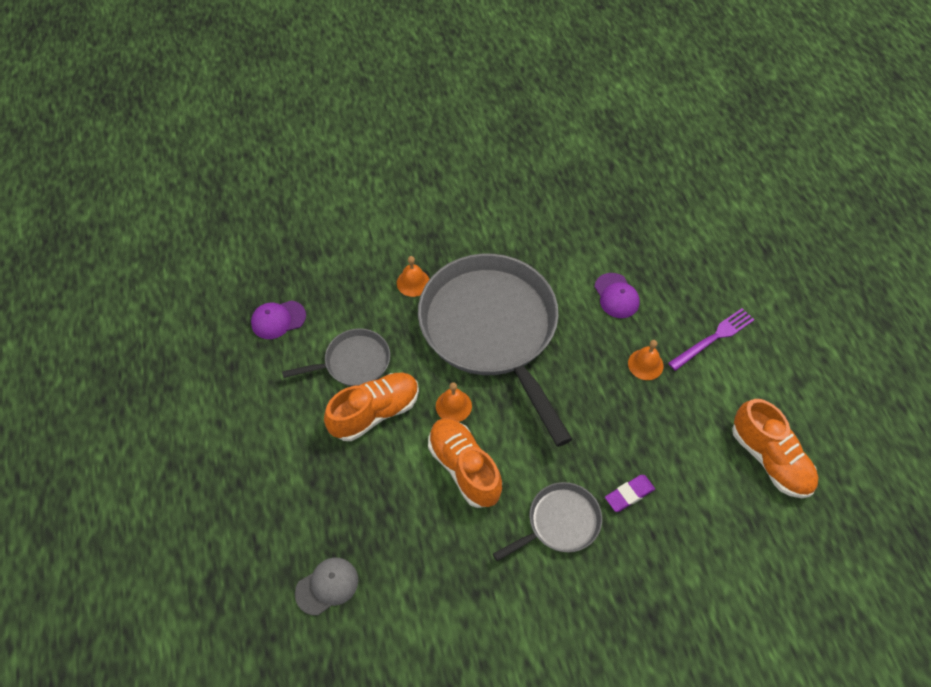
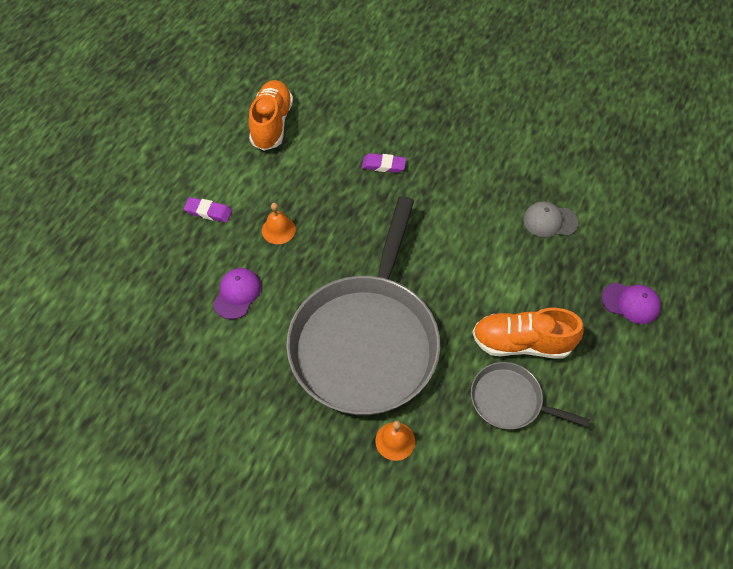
camera: 140 degrees left, 0 degrees up
(278, 319) = (555, 501): purple cap -> purple cap (631, 303)
(327, 586) = (640, 248): grey cap -> grey cap (550, 221)
(453, 406) = (453, 303): orange bell -> none
(464, 468) = (482, 255): orange shoe -> none
(560, 522) = (446, 180): grey pan -> none
(713, 338) = (208, 212): purple fork -> purple eraser

